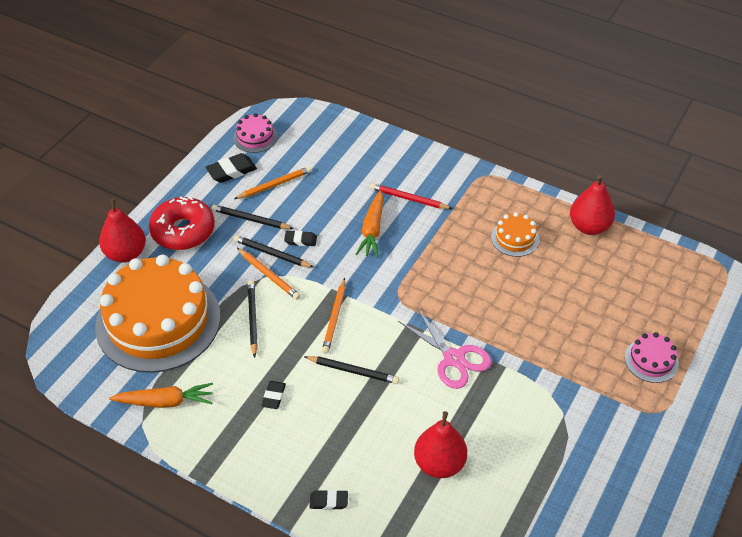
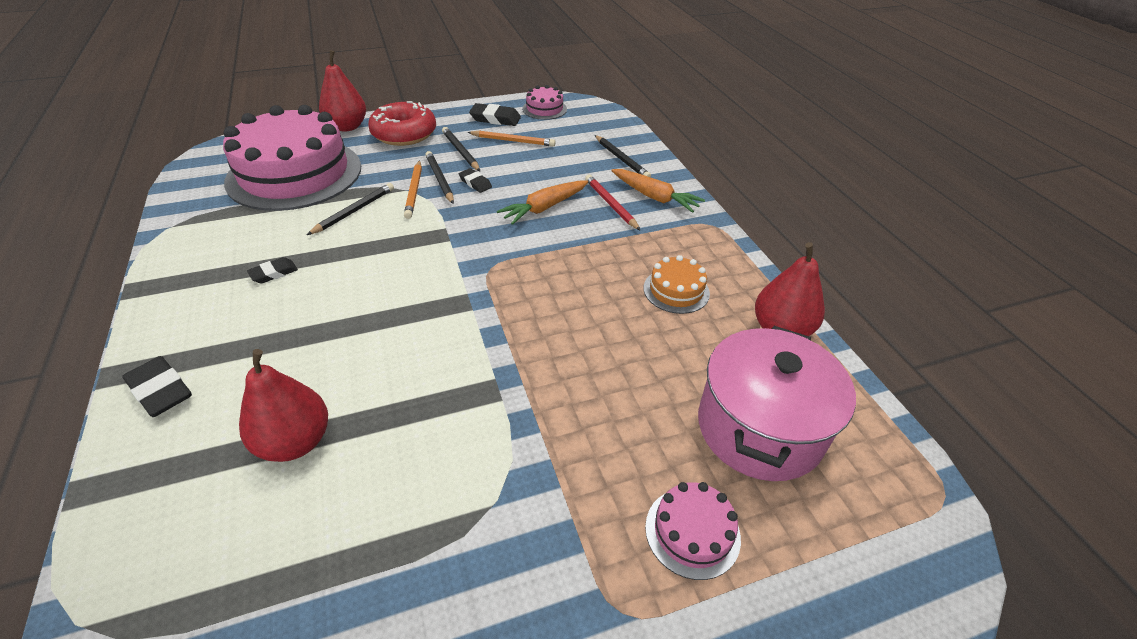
camera: 40 degrees right, 5 degrees down
(158, 321) = (294, 174): orange cake -> pink cake
(165, 401) = (206, 224): orange carrot -> orange carrot (654, 197)
(328, 501) = (160, 391): black eraser -> black eraser, size x1.59
(334, 318) = (413, 249): orange pencil -> none
(353, 371) = (360, 299): black pencil -> black pencil (621, 159)
(453, 358) = (461, 353): pink scissors -> none
(631, 291) = (759, 428): none -> pink pot

